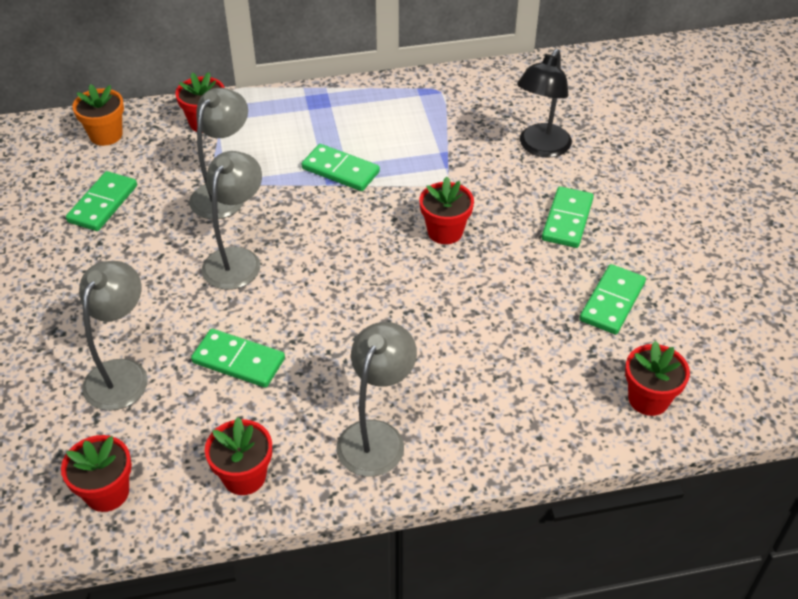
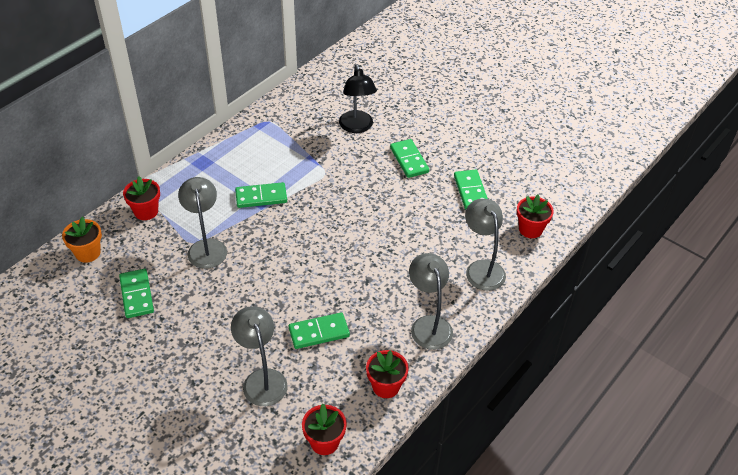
camera: 40 degrees left, 0 degrees up
(237, 259) = (257, 280): grey lamp -> grey lamp (482, 268)
(445, 231) = (354, 200): red flower pot -> none

